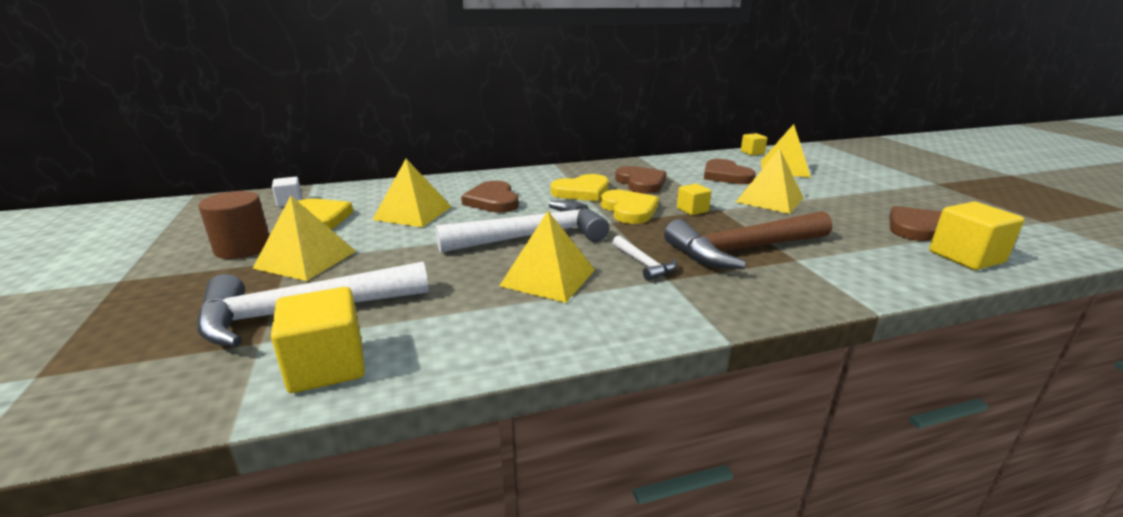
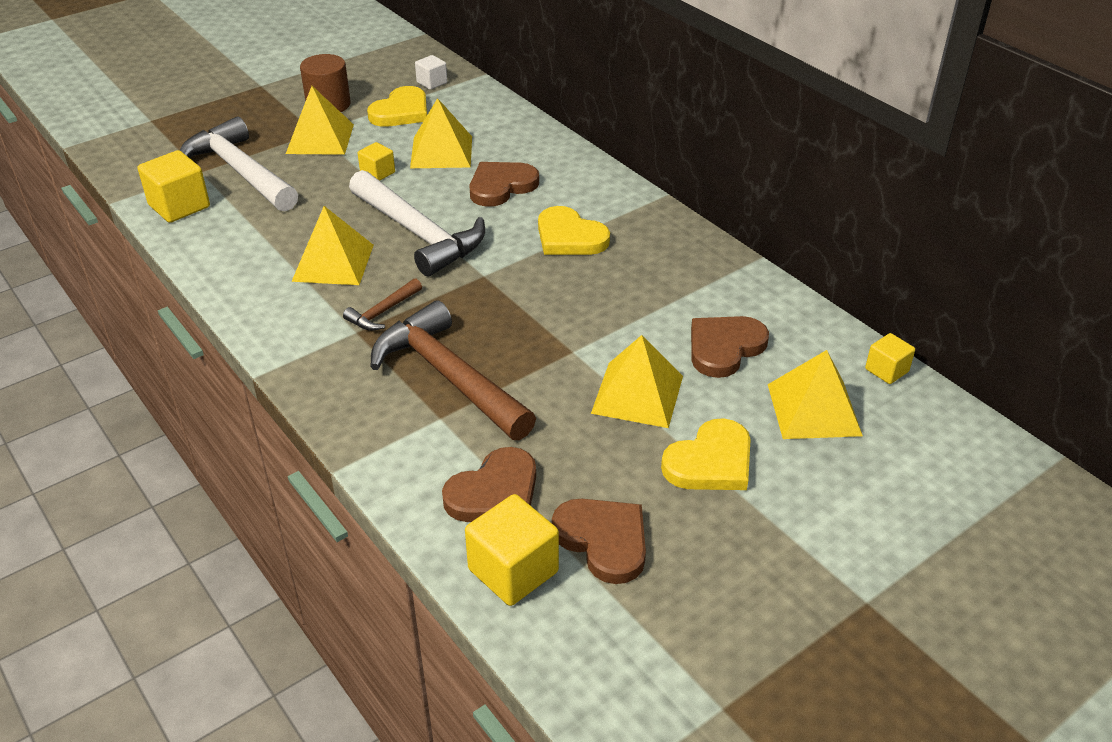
camera: 70 degrees right, 15 degrees up
(629, 210) = (527, 281): yellow heart -> yellow heart (710, 462)
(641, 183) = (634, 276): brown heart -> brown heart (495, 492)
(643, 264) = (383, 312): white hammer -> brown hammer
(692, 210) = (555, 329): yellow cube -> yellow cube (377, 173)

